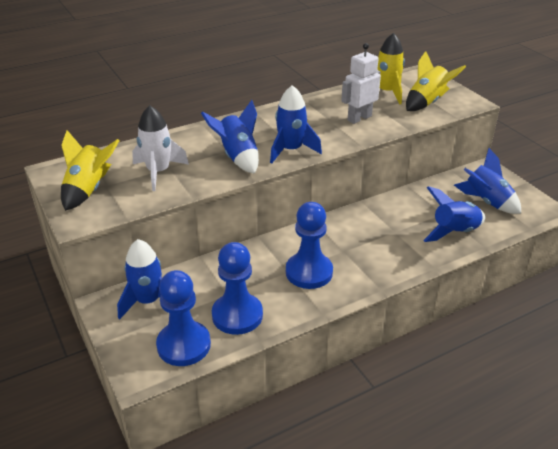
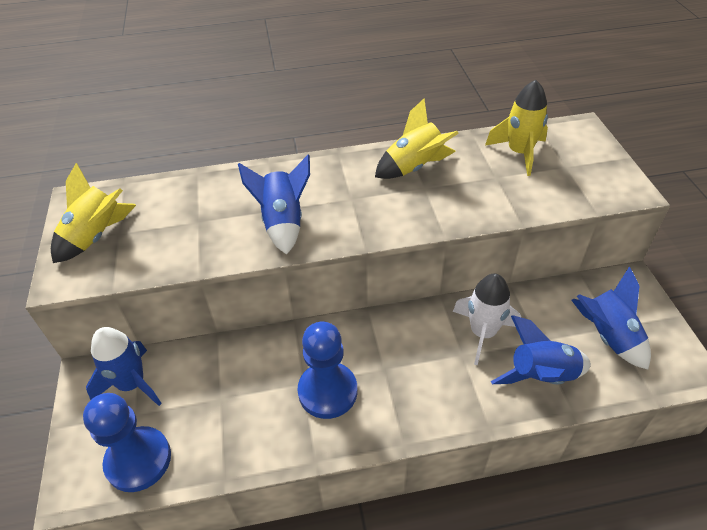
camera: 20 degrees right, 10 degrees up
(158, 172) = (183, 226): white rocket -> white rocket (482, 333)
(237, 315) = (216, 433): blue pawn -> none
(291, 150) = (351, 225): blue rocket -> none
(359, 118) = (463, 189): white robot -> none
(427, 102) = (567, 179): yellow rocket -> yellow rocket (414, 167)

